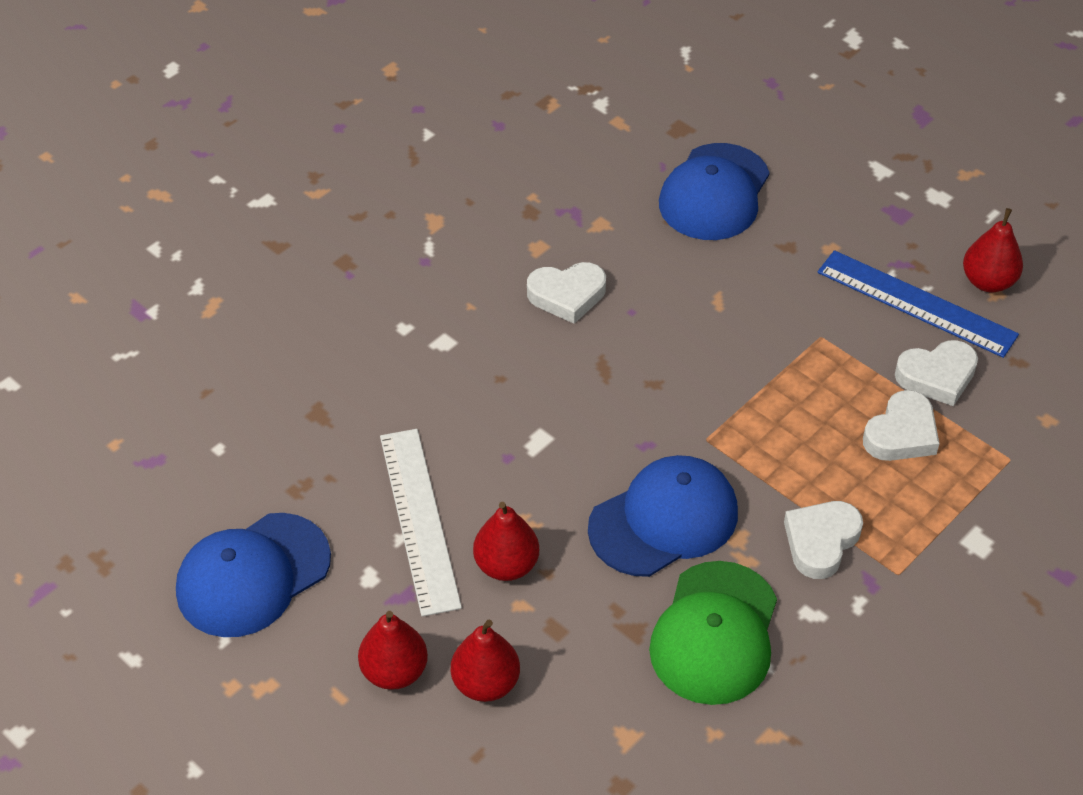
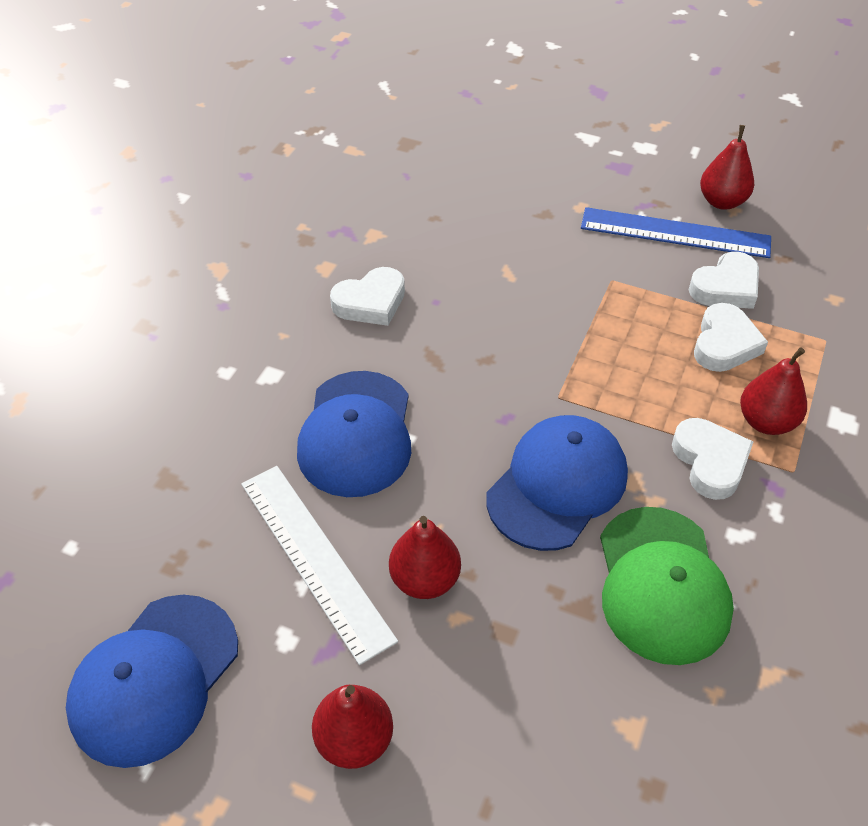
camera: 20 degrees left, 0 degrees up
(485, 683) = (459, 719): red pear -> red pear (766, 422)
(714, 193) = (461, 186): blue cap -> blue cap (356, 434)
(821, 541) = (710, 462): white heart -> white heart turned 150 degrees clockwise

